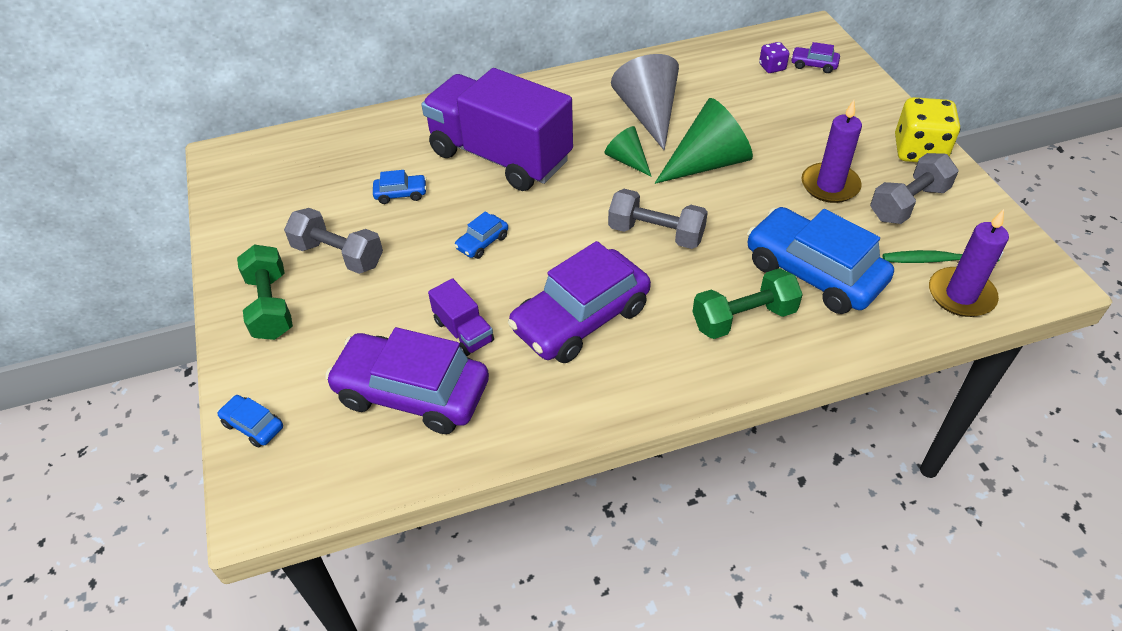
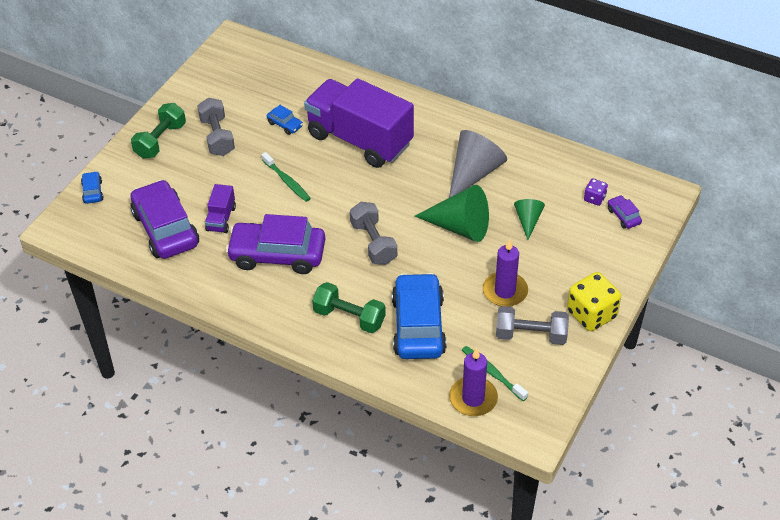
camera: 45 degrees right, 0 degrees up
(482, 242) = (287, 181): blue car -> green toothbrush
(500, 157) = (359, 140): purple truck -> purple truck turned 45 degrees counterclockwise
(627, 160) = (420, 192): green cone -> green cone (528, 220)

